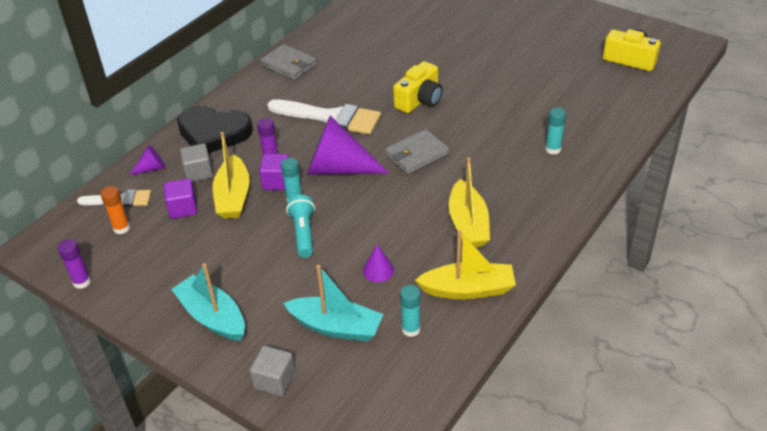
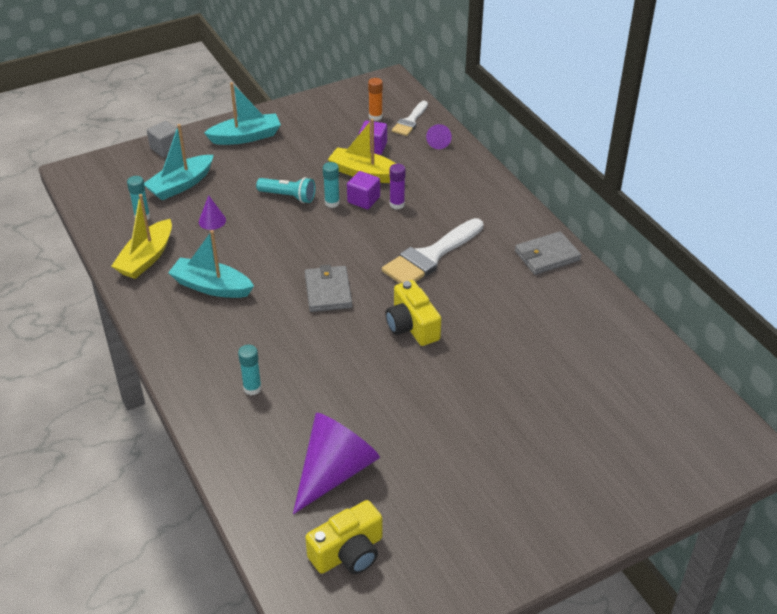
camera: 115 degrees right, 0 degrees up
(82, 282) = (333, 93): purple glue stick -> none
(198, 172) = (412, 163): grey cube -> none
(213, 133) = (463, 183): black heart -> none
(337, 168) = (351, 237): purple cone -> purple cone (335, 471)
(468, 224) = (211, 287): yellow boat -> turquoise boat

